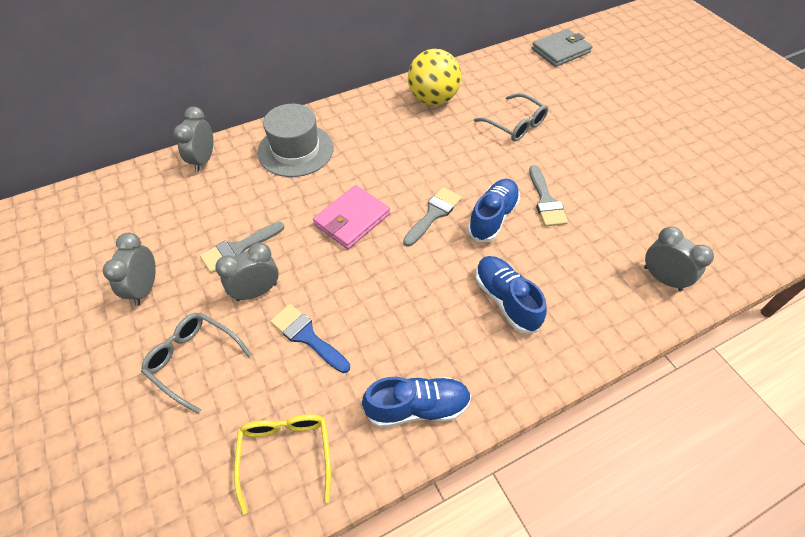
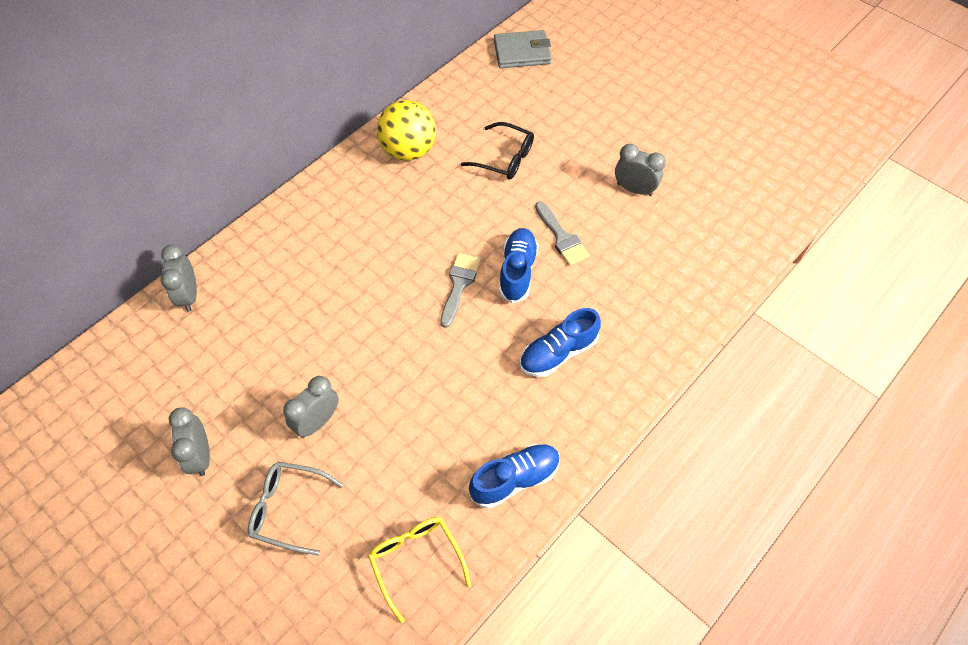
camera: 20 degrees left, 5 degrees up
(238, 249) = (277, 383): grey brush -> none
(296, 150) = (286, 254): grey hat -> none
(307, 336) = (387, 449): blue brush -> none
(352, 219) = (380, 315): pink wallet -> none
(506, 300) = (558, 352): blue shoe -> blue shoe turned 75 degrees counterclockwise
(515, 125) = (505, 158): grey glasses -> black glasses
(560, 51) = (522, 52): grey wallet -> grey wallet turned 45 degrees clockwise
(662, 278) = (689, 287): grey clock -> grey clock (634, 189)

